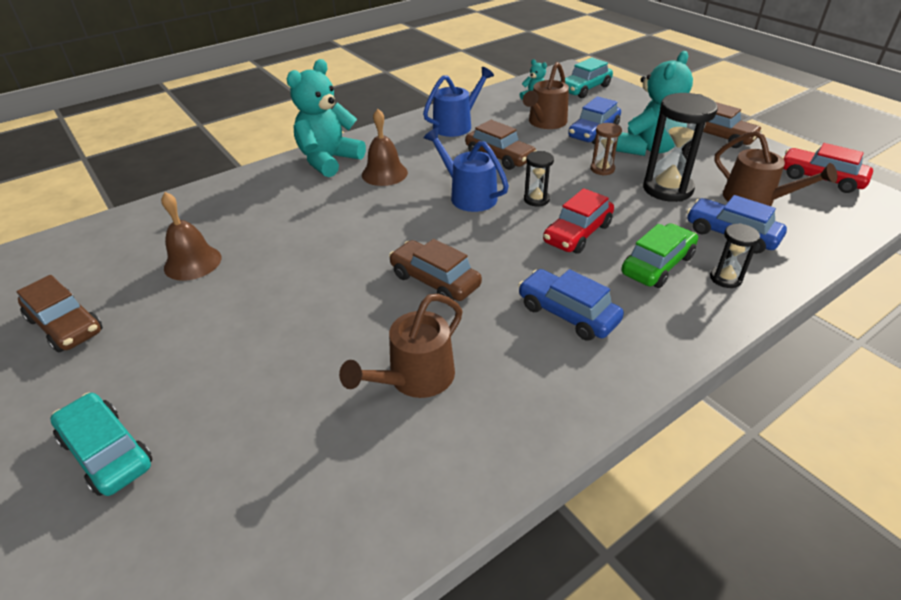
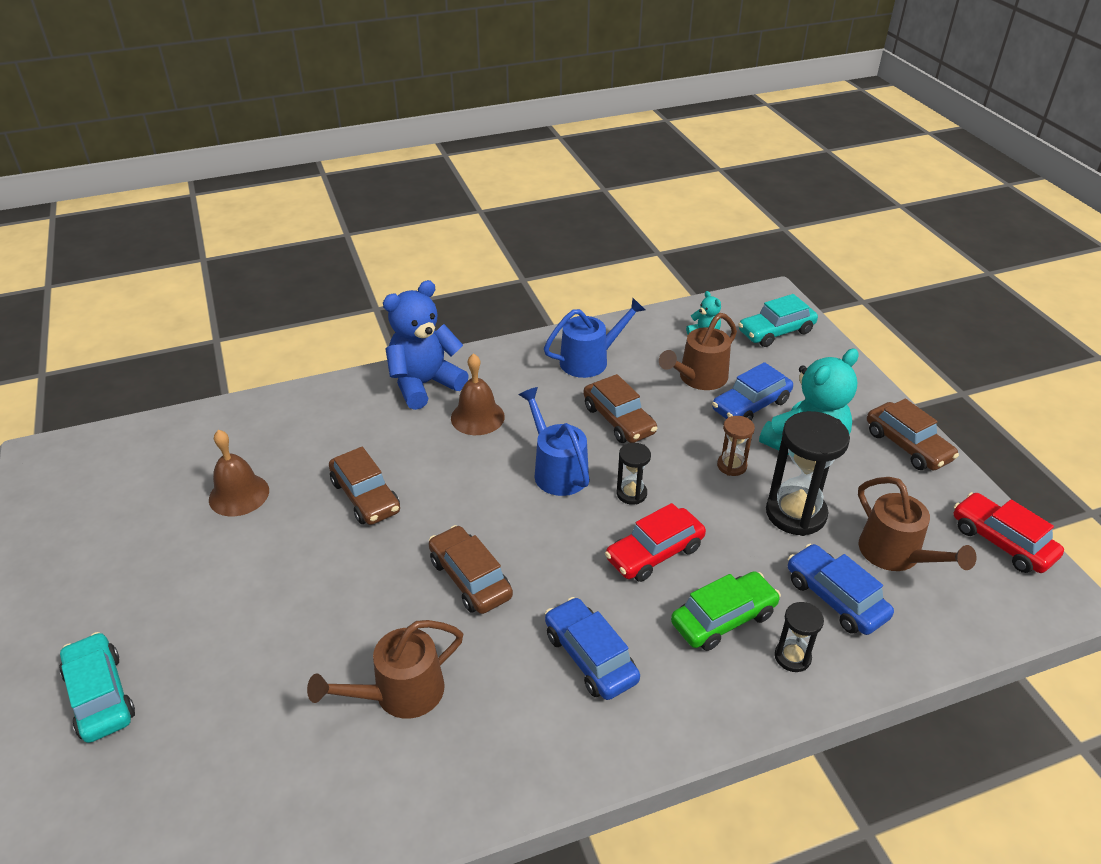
camera: 15 degrees right, 0 degrees up
(66, 325) = (102, 543): brown car -> brown car (365, 496)
(329, 160) = (424, 384): turquoise teddy bear -> blue teddy bear

